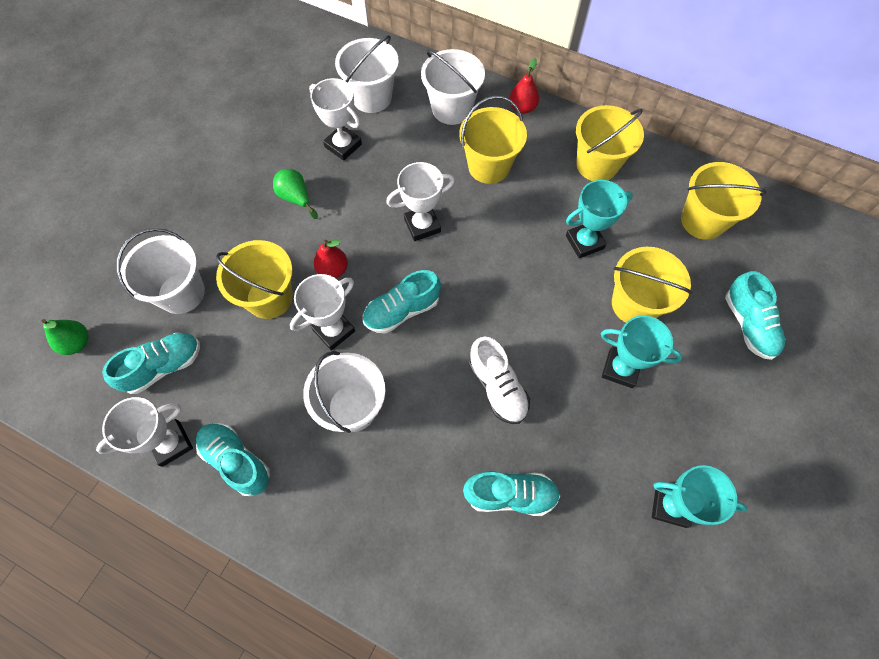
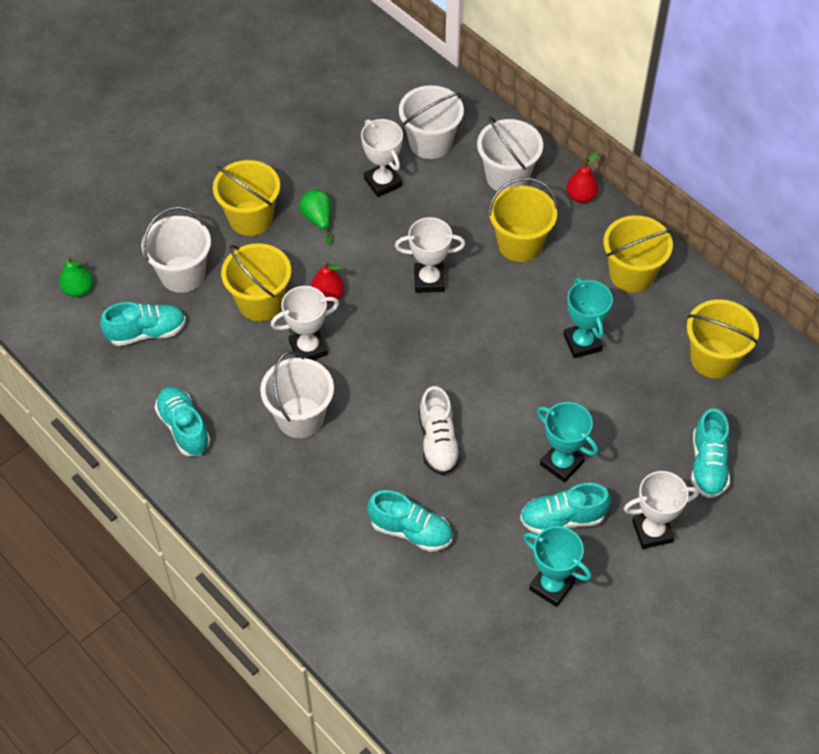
camera: 20 degrees right, 10 degrees down
(171, 443) = (133, 396): white trophy -> white trophy (652, 531)
(402, 310) = (378, 350): turquoise shoe -> turquoise shoe (562, 518)
(584, 242) = (582, 343): turquoise trophy -> turquoise trophy turned 75 degrees clockwise
(634, 304) = (604, 413): yellow bucket -> yellow bucket (250, 218)

